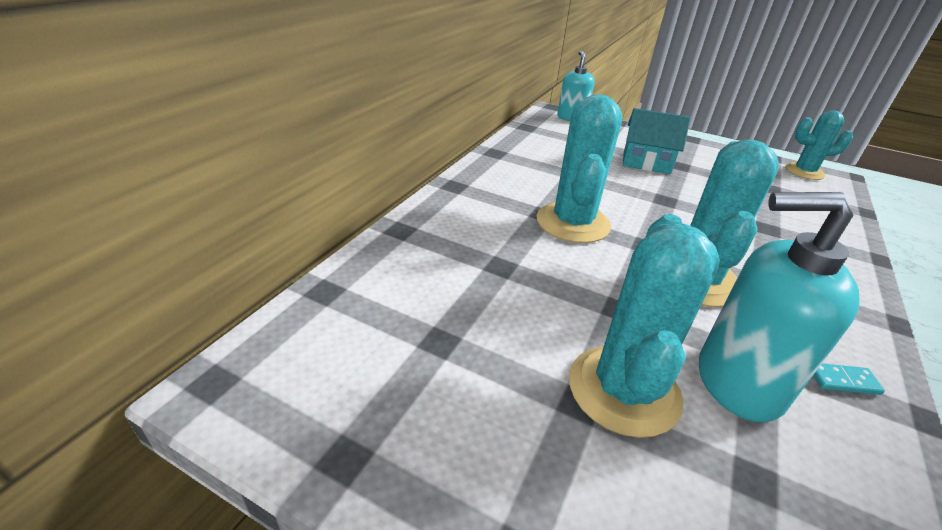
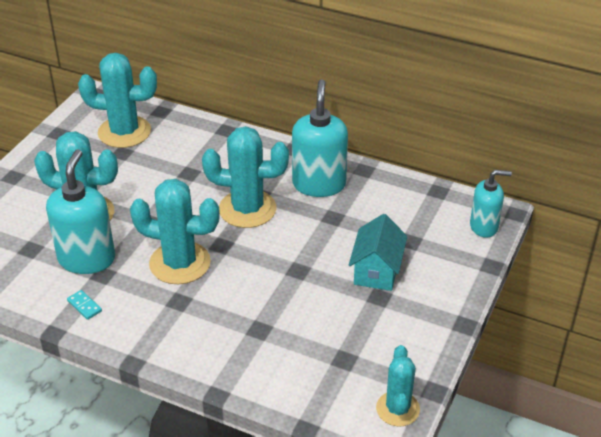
camera: 90 degrees right, 5 degrees up
(375, 338) = (124, 132): none -> turquoise cactus
(520, 176) = (319, 184): none -> turquoise soap dispenser
(843, 380) = (84, 306): turquoise domino -> turquoise domino turned 45 degrees counterclockwise

